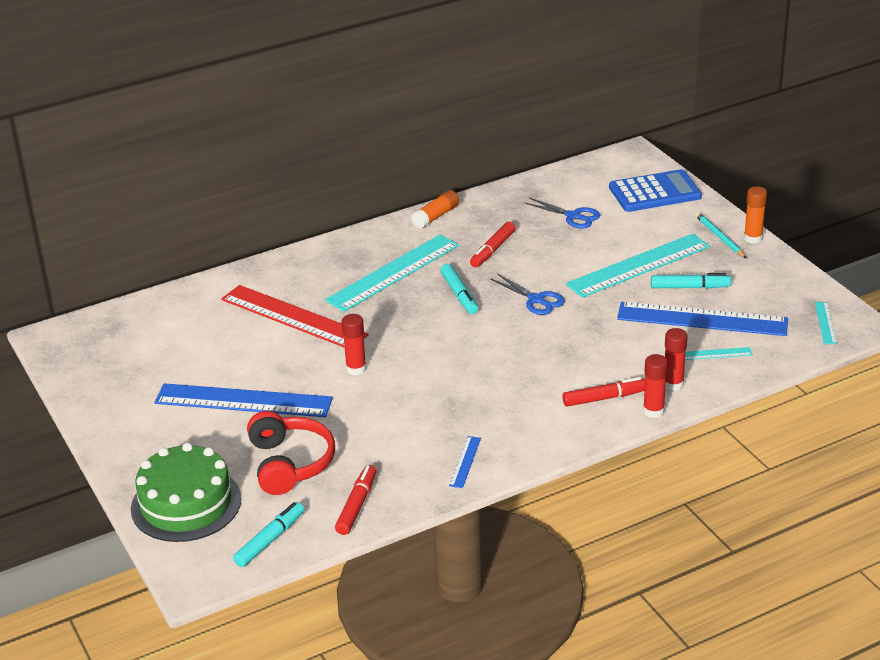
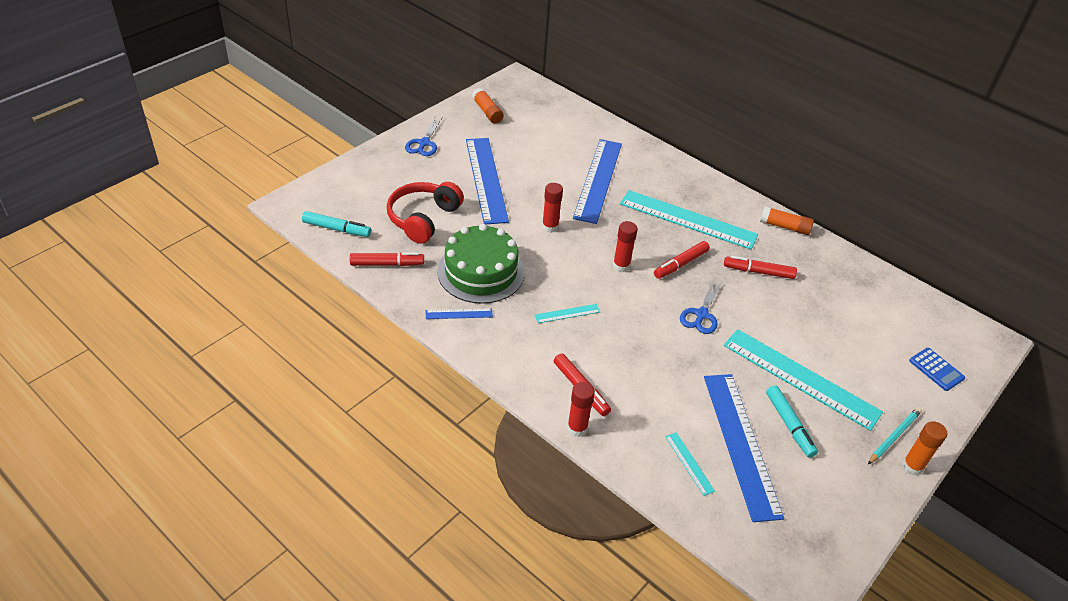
camera: 65 degrees right, 10 degrees up
(105, 375) = (487, 112): none -> orange glue stick
(186, 504) = (364, 181): green cake -> green cake (481, 272)
(289, 464) = (423, 219): red headphones -> red headphones turned 150 degrees clockwise
(293, 317) = (598, 180): red ruler -> blue ruler
(459, 294) = (680, 264): turquoise marker -> red marker
(573, 216) = (849, 315): blue scissors -> blue scissors (424, 143)
(655, 192) = (936, 369): blue calculator -> blue calculator, size x0.54
(673, 384) = (624, 437): red glue stick -> red glue stick (621, 266)
(825, 323) = (796, 557): turquoise ruler -> turquoise ruler (567, 313)

